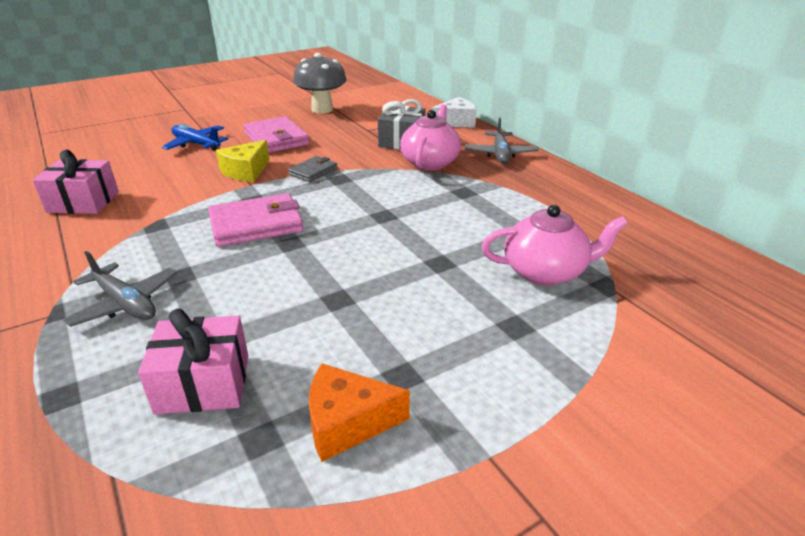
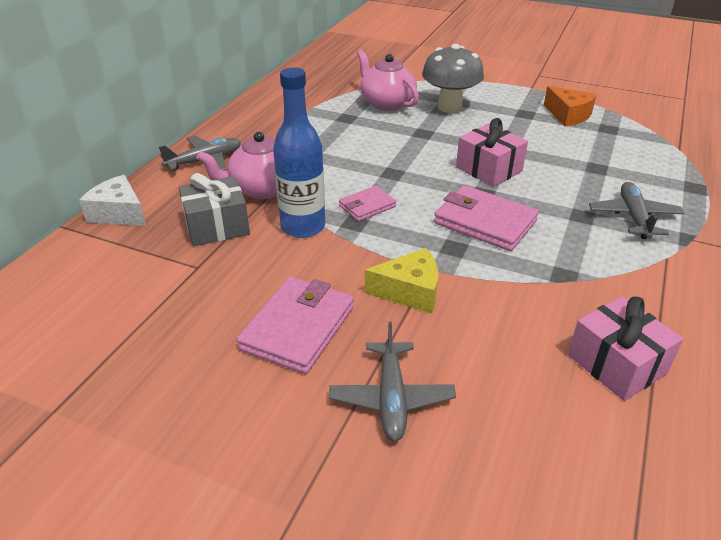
camera: 125 degrees left, 5 degrees up
(196, 144) = (391, 398): blue plane -> grey plane
(203, 383) = (617, 155): pink gift -> pink gift (489, 169)
(313, 172) = (358, 246): grey wallet -> none
(322, 109) = (137, 354): grey mushroom -> grey mushroom (449, 107)
(352, 189) = (367, 206): none -> pink wallet
(361, 162) = (303, 227): none -> blue bottle

